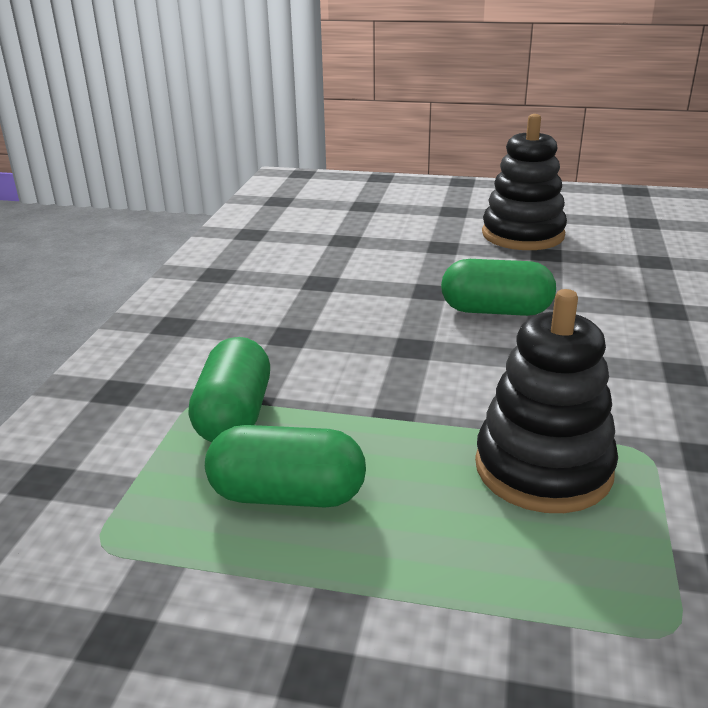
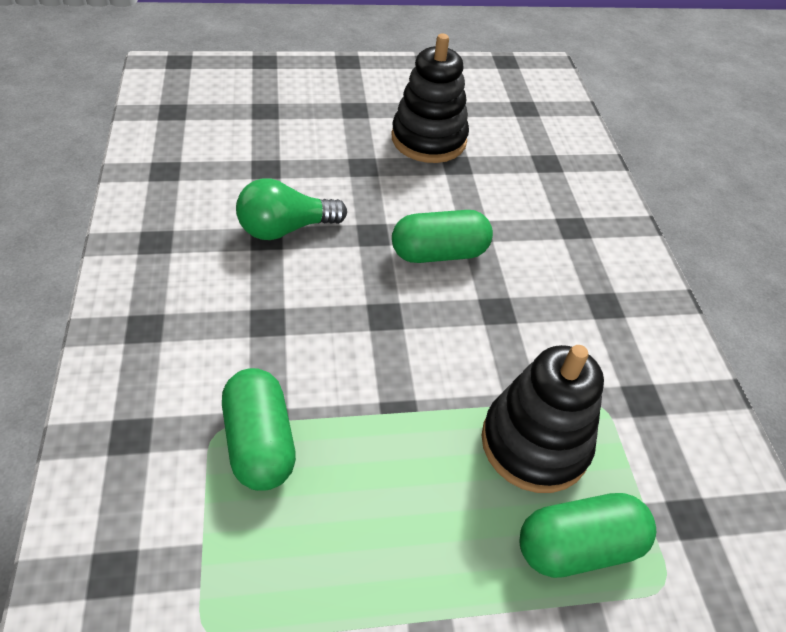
camera: 25 degrees left, 20 degrees up
(287, 495) = (347, 529): green capsule -> green capsule (578, 546)
(342, 278) = (285, 228): none -> green light bulb

